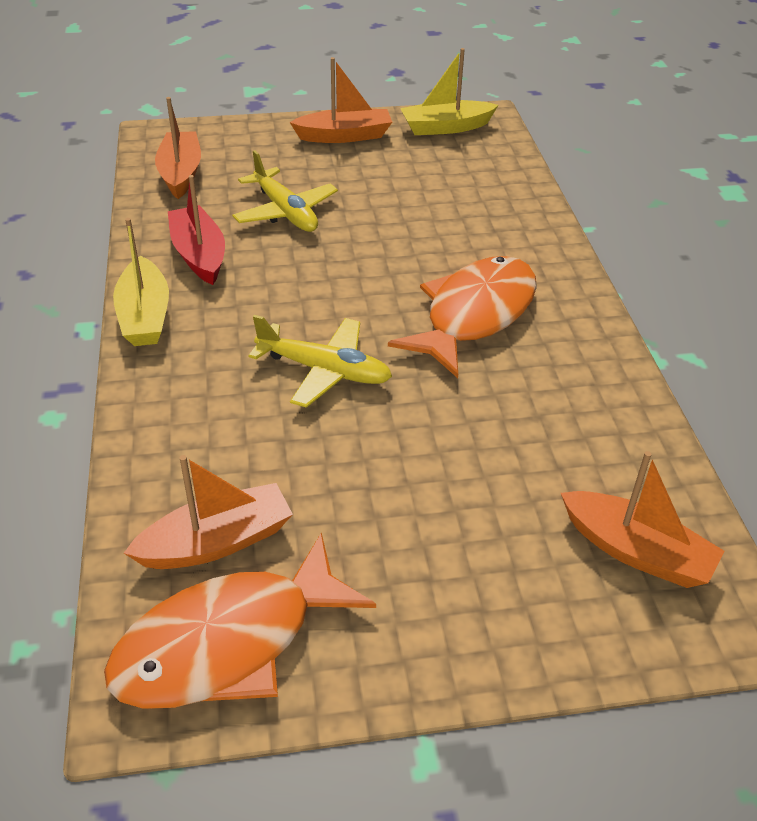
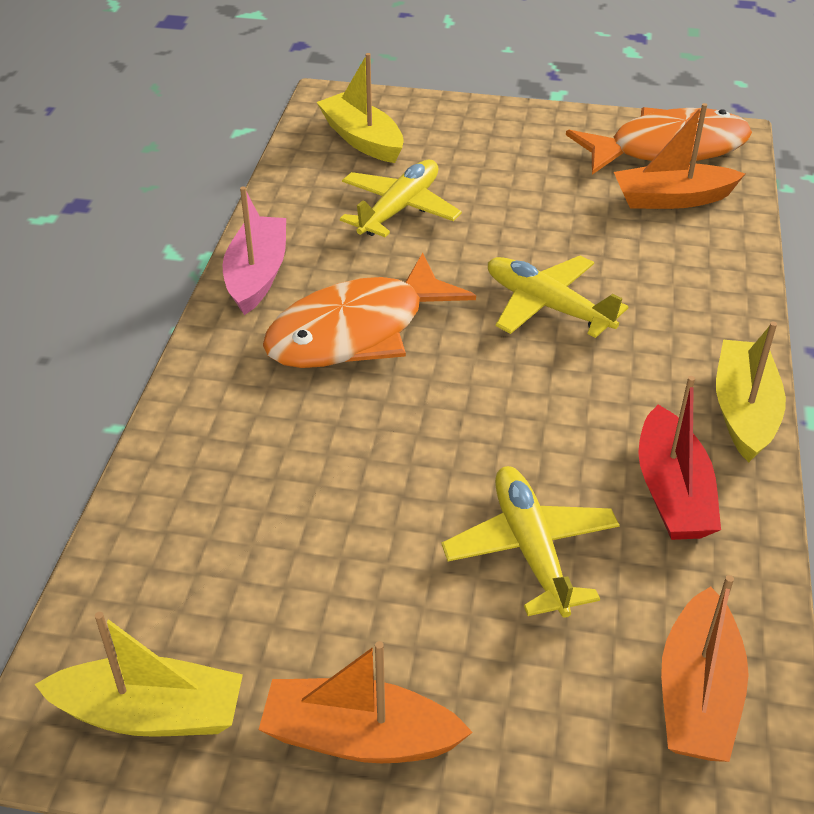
camera: 160 degrees left, 0 degrees up
(520, 450) = (399, 209): none -> yellow plane
(594, 345) = (257, 275): none -> pink boat
(636, 551) = (362, 139): orange boat -> yellow boat

